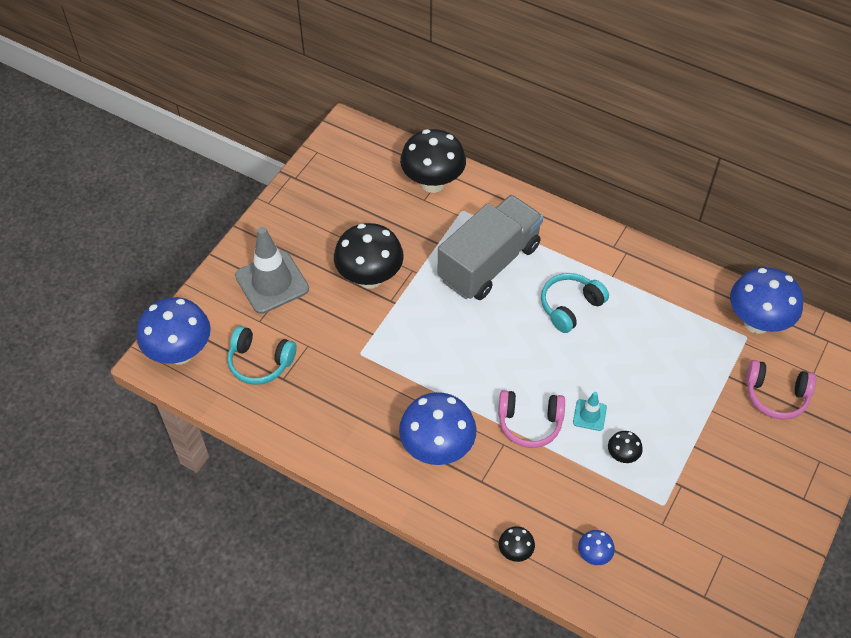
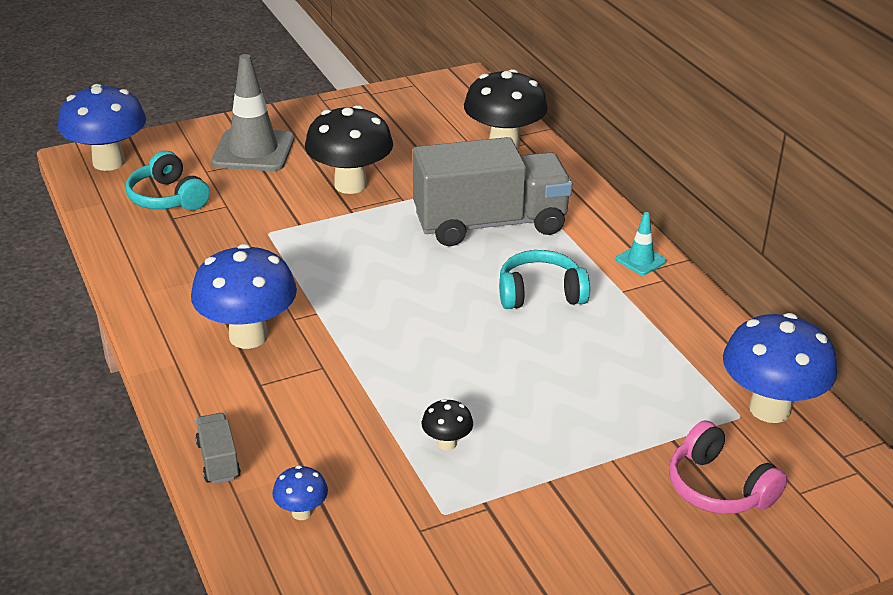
camera: 35 degrees right, 20 degrees down
(515, 551) = (218, 460): black mushroom -> grey truck
(529, 423) = (374, 364): pink headphones -> none
(589, 415) = (451, 390): turquoise traffic cone -> turquoise traffic cone (640, 260)

